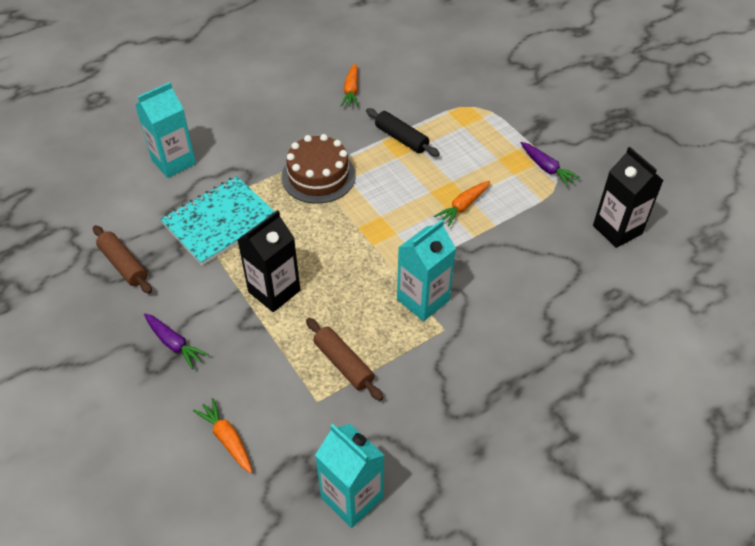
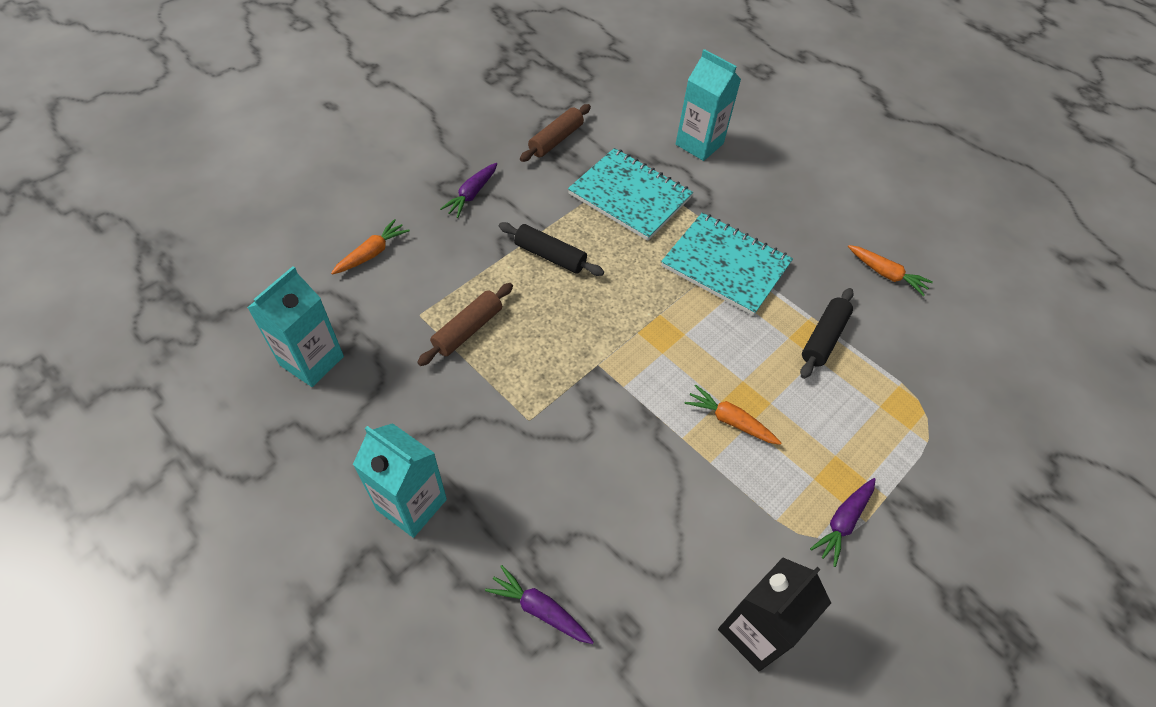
camera: 75 degrees right, 5 degrees up
(274, 291) = (550, 256): black carton -> black rolling pin
(318, 176) = (725, 265): brown cake -> turquoise notebook
(351, 90) = (885, 274): orange carrot -> orange carrot turned 135 degrees counterclockwise
(423, 300) = (568, 393): turquoise carton -> turquoise carton (411, 504)
(601, 343) = (540, 609): none -> purple carrot

